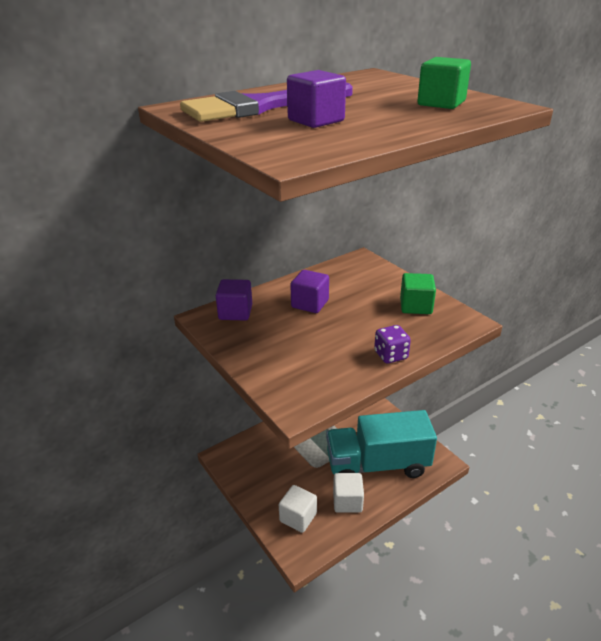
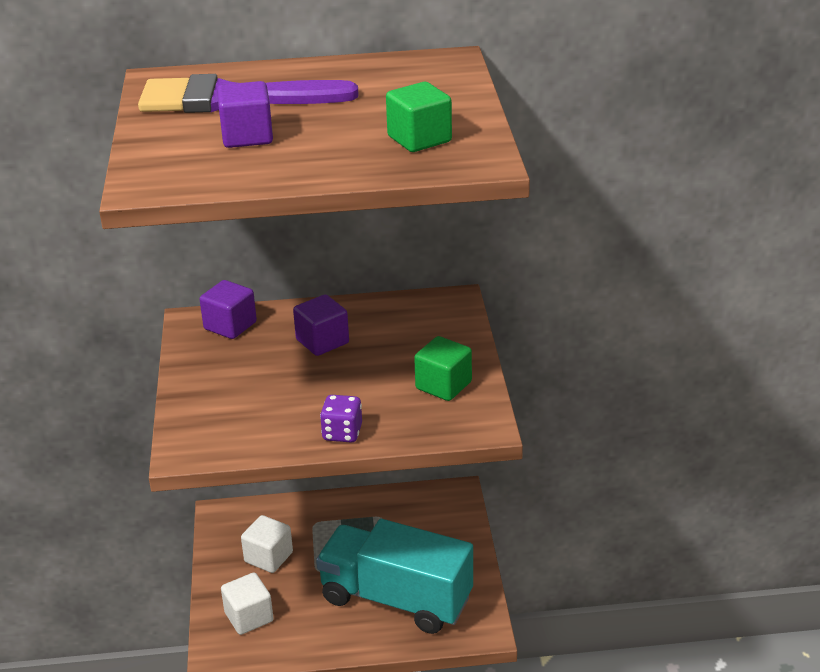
camera: 30 degrees right, 0 degrees up
(347, 501) = (320, 624): white cube -> white cube (268, 557)

